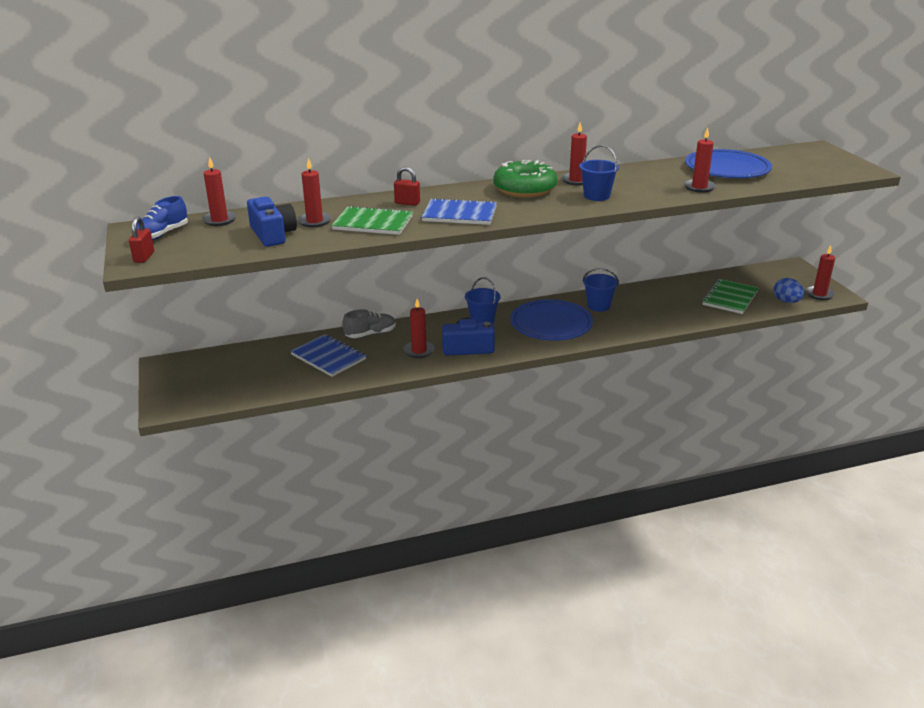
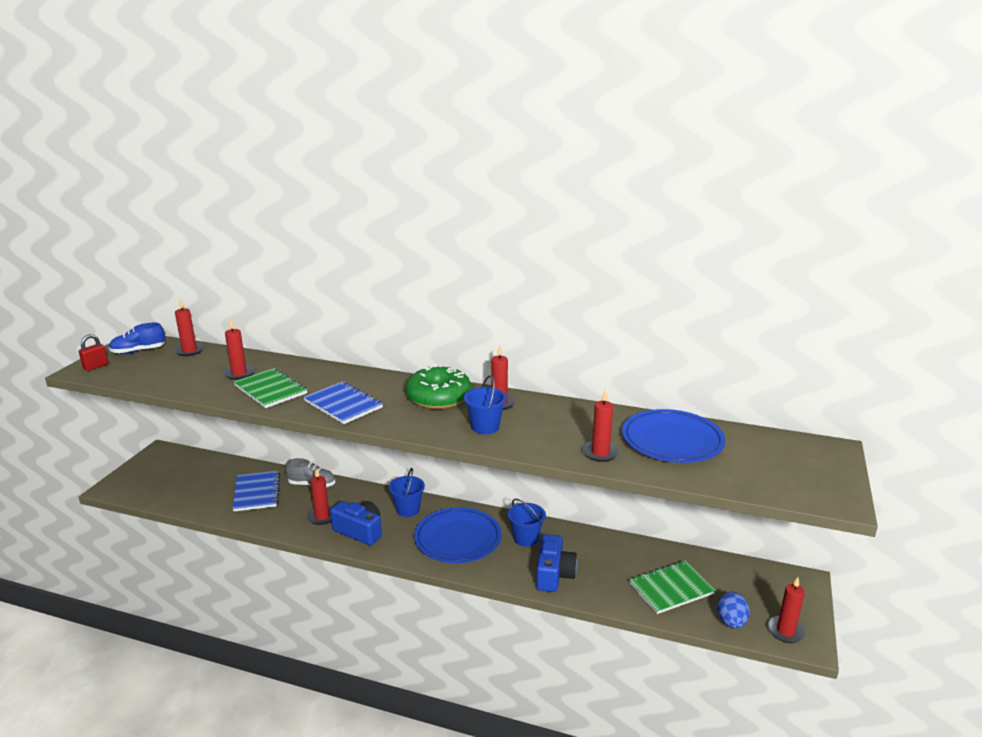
camera: 35 degrees right, 5 degrees down
(273, 234) = (194, 375): blue camera -> blue camera (554, 574)
(407, 203) = (328, 379): red padlock -> none

